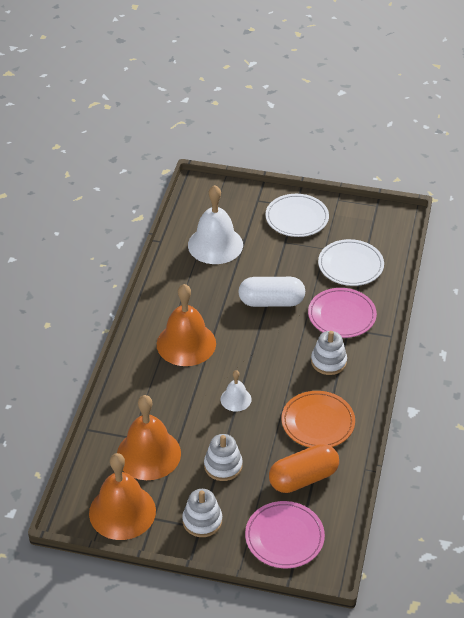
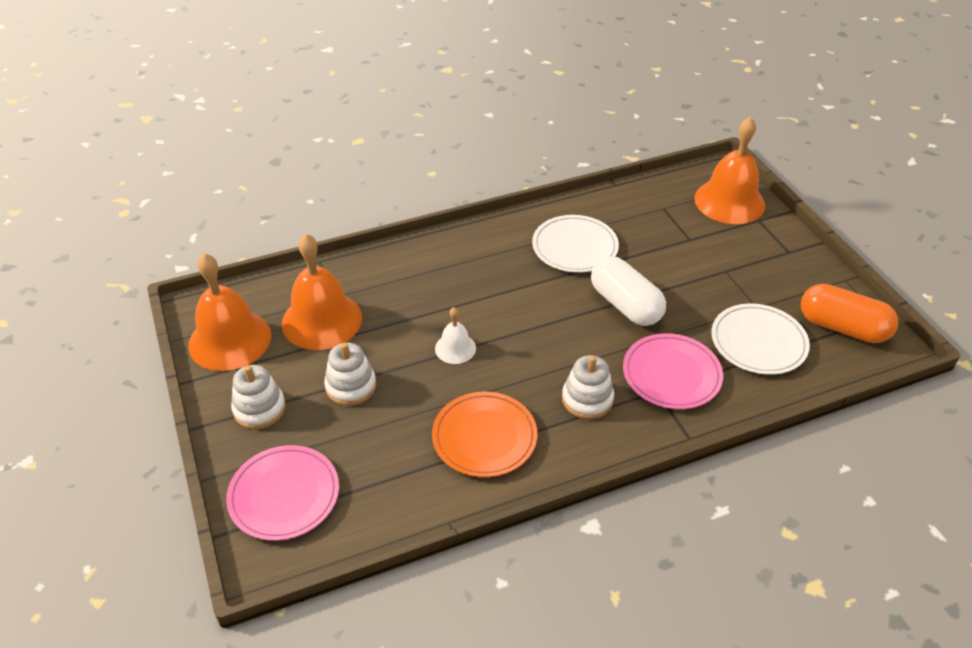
camera: 55 degrees right, 0 degrees up
(186, 343) = (497, 271): orange bell -> orange bell (729, 201)
(215, 245) = (657, 222): white bell -> none
(297, 218) = (773, 262): white plate -> white plate (574, 247)
(303, 478) = (387, 467): orange capsule -> orange capsule (842, 327)

